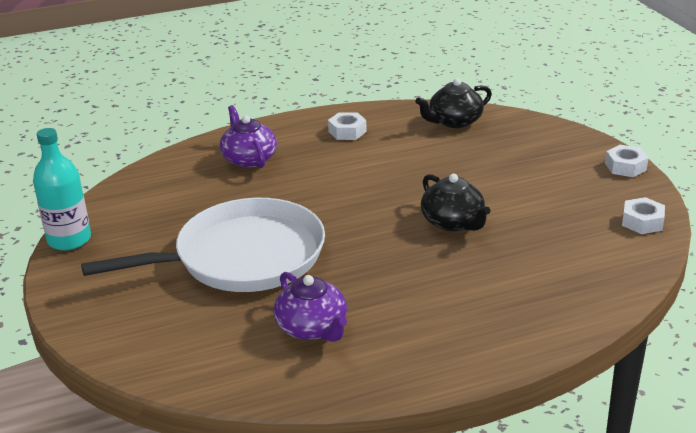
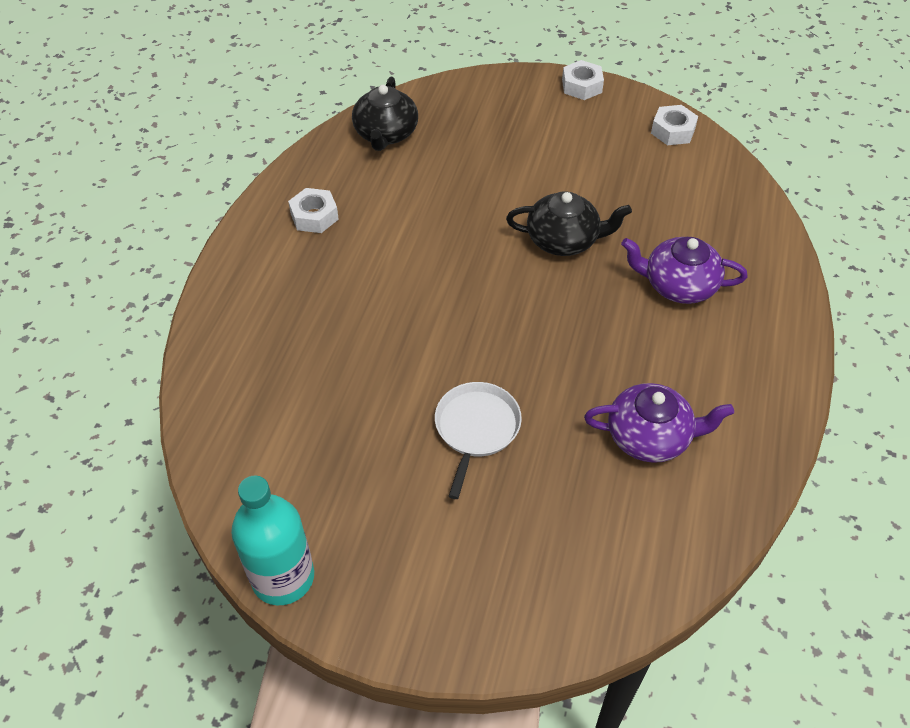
camera: 55 degrees left, 20 degrees up
(242, 257) = (476, 429): white pan -> white pan, size x0.46
(249, 159) = (280, 322): purple teapot -> purple teapot (678, 285)

